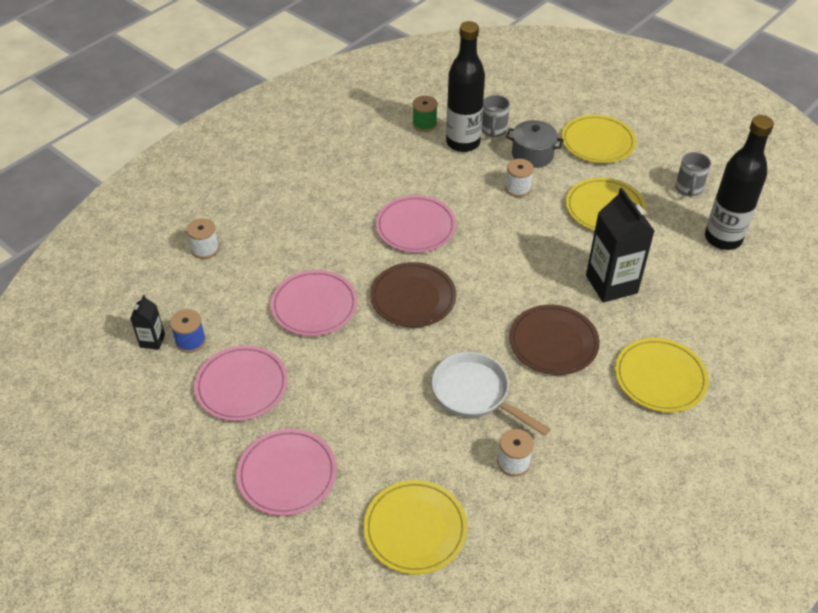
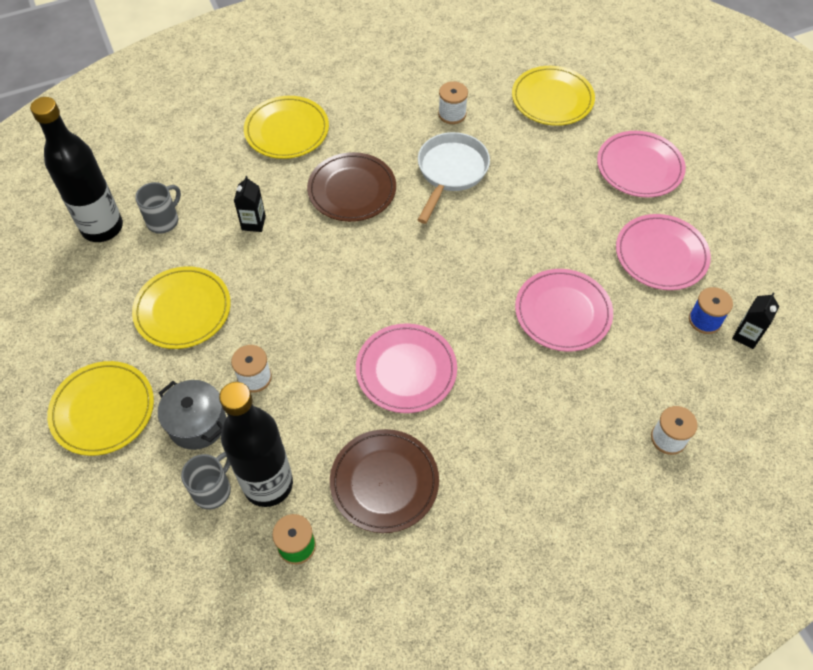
camera: 155 degrees left, 10 degrees up
(413, 297) = (456, 283): brown plate -> brown plate (384, 482)
(475, 394) = (450, 172): white pan -> white pan turned 135 degrees counterclockwise
(611, 284) = (253, 223): black carton -> black carton, size x0.49
(688, 189) = (71, 298): grey mug -> grey mug (164, 221)

